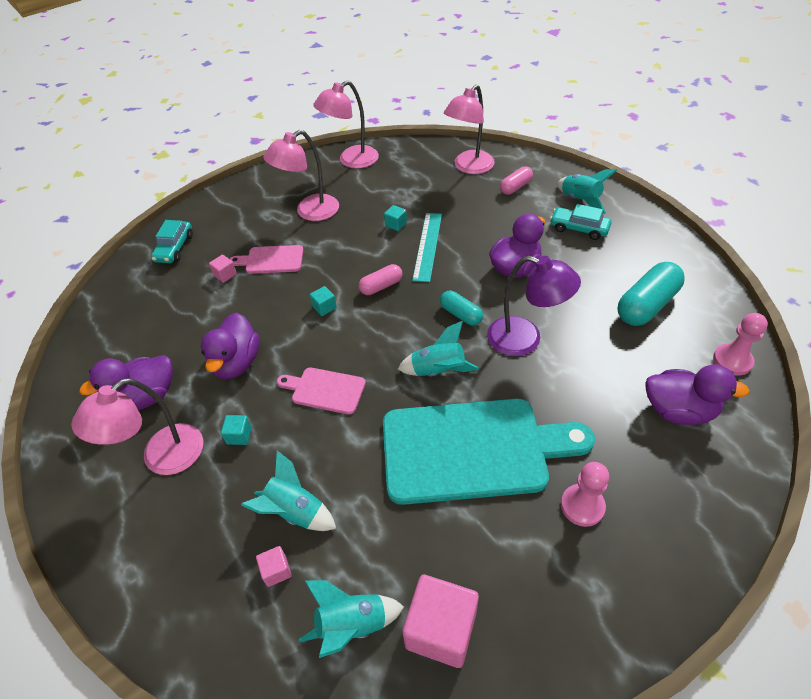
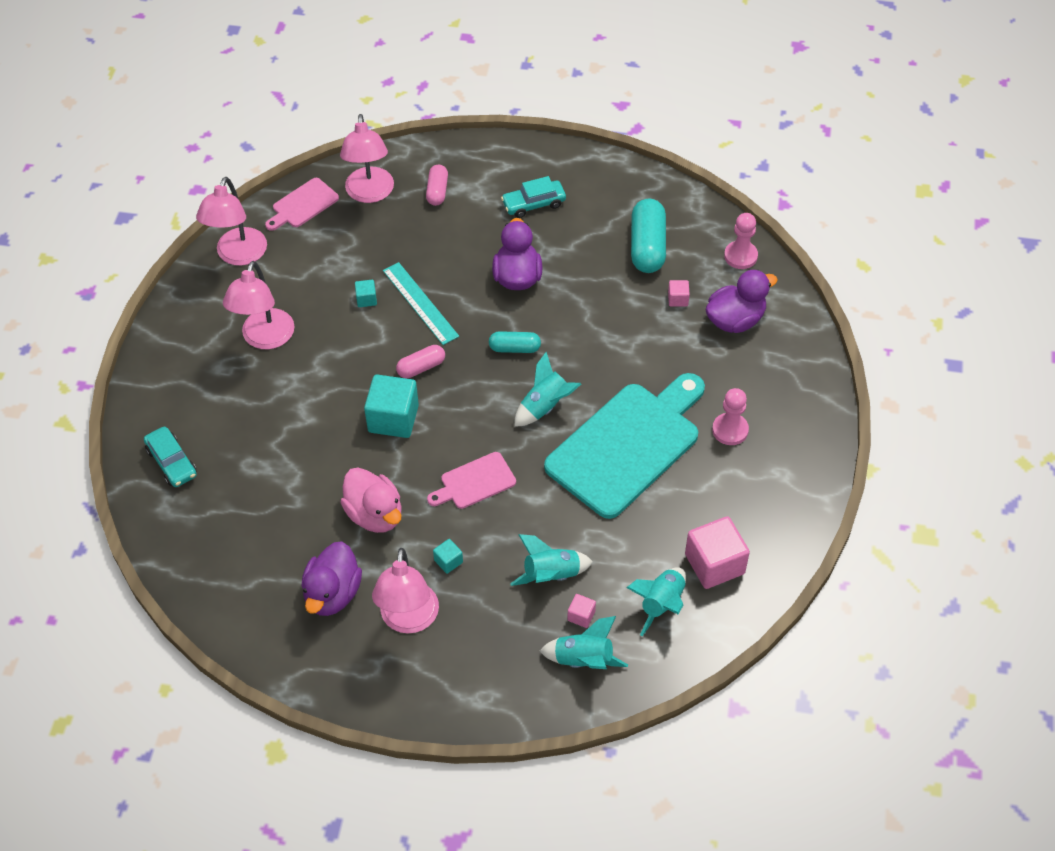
camera: 45 degrees left, 5 degrees up
(225, 275) = (261, 452): pink cube -> pink cube (678, 299)
(236, 363) = (375, 514): purple duck -> pink duck
(271, 260) = (289, 409): pink cutting board -> pink cutting board (303, 205)
(324, 307) = (393, 418): turquoise cube -> turquoise cube, size x2.15
(381, 286) = (421, 367): pink capsule -> pink capsule turned 45 degrees clockwise
(525, 340) = (585, 336): purple lamp -> none
(580, 200) = (508, 172): turquoise rocket -> turquoise rocket (583, 660)

